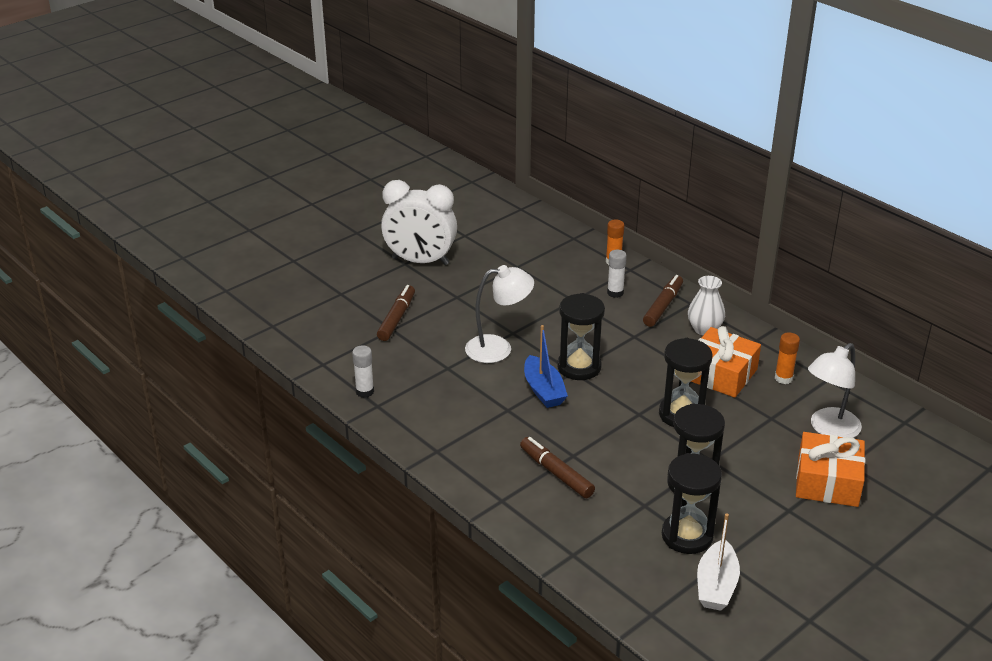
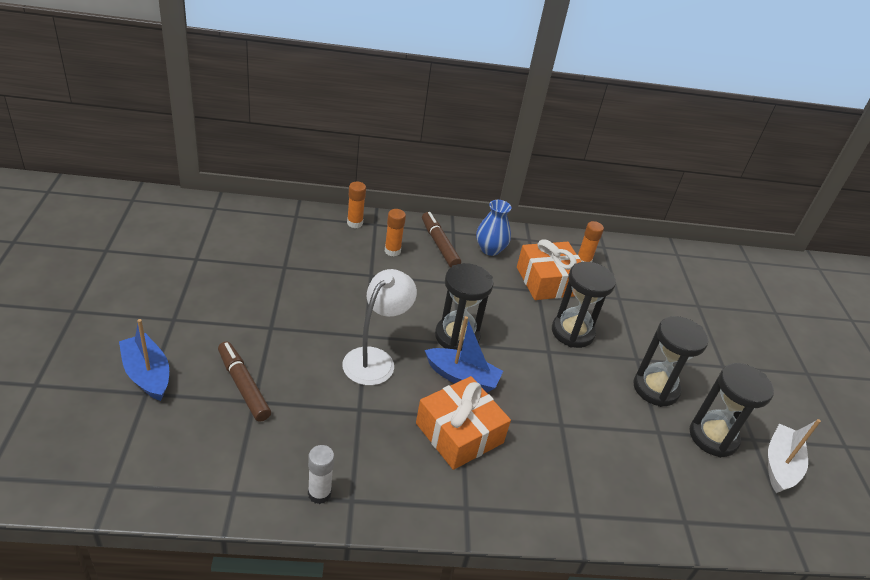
camera: 55 degrees left, 5 degrees up
(353, 284) = (147, 374): none -> blue boat
(420, 261) = (187, 308): white clock -> none
(556, 473) = (575, 452): brown marker -> none
(615, 293) = (392, 251): white glue stick -> orange glue stick
(704, 329) = (490, 249): white vase -> blue vase
(716, 585) = (780, 465): white boat -> white boat turned 120 degrees counterclockwise
(827, 482) = (708, 327): orange gift -> orange gift (459, 433)
(829, 429) = (655, 286): white lamp -> none

